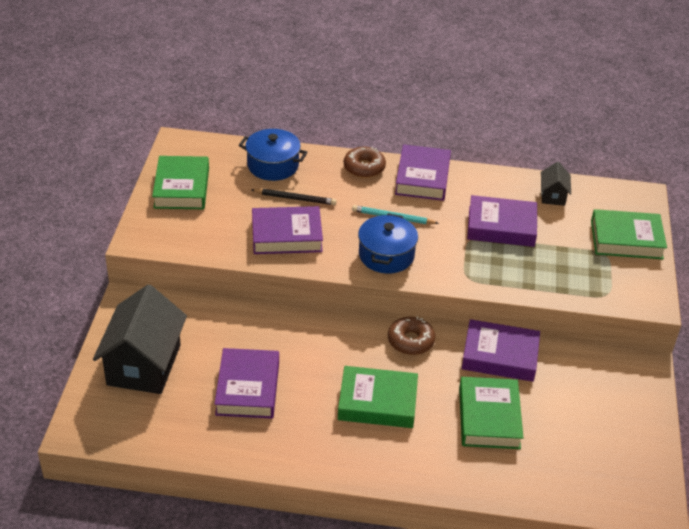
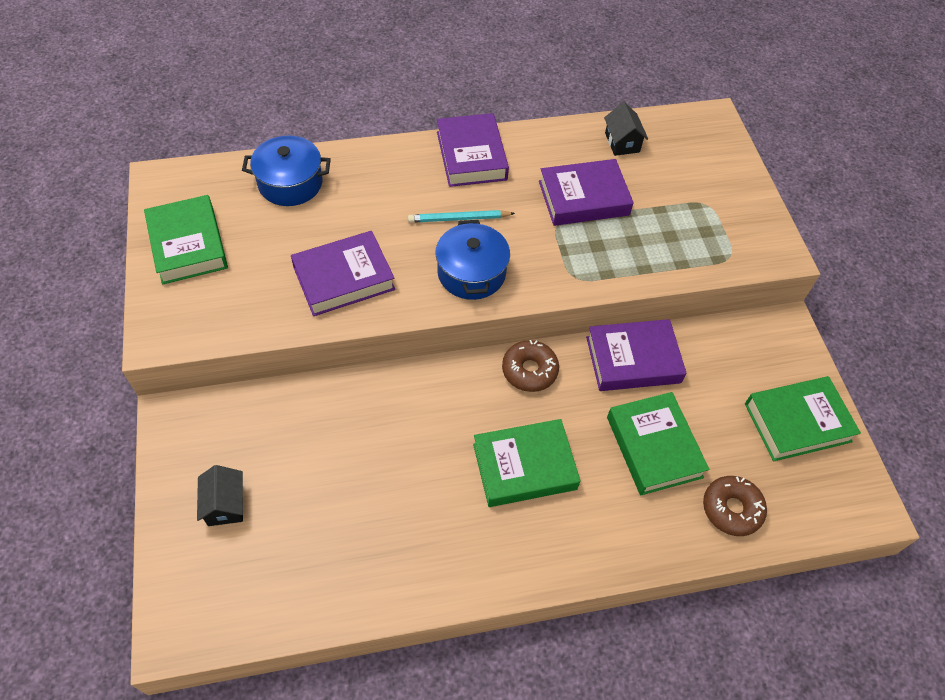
camera: 20 degrees left, 15 degrees up
(144, 365) = (225, 504): black house -> black house, size x0.47
(248, 388) = (366, 497): purple book -> none
(295, 198) = (334, 223): black pencil -> none
(364, 168) = (399, 159): brown donut -> brown donut (731, 509)
(626, 239) = (720, 179): green book -> green book (797, 422)

